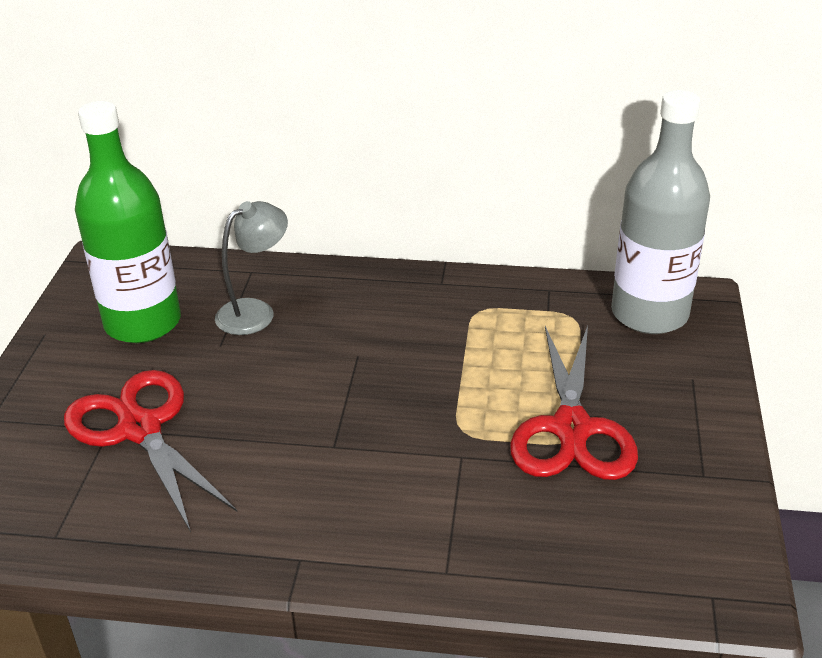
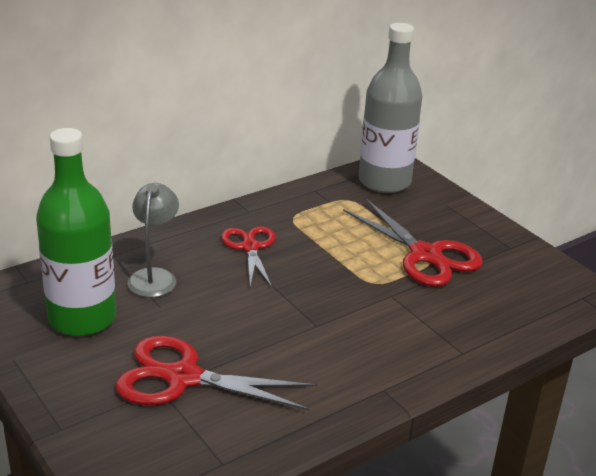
camera: 45 degrees left, 5 degrees down
(386, 324) = (250, 247): none -> red scissors

